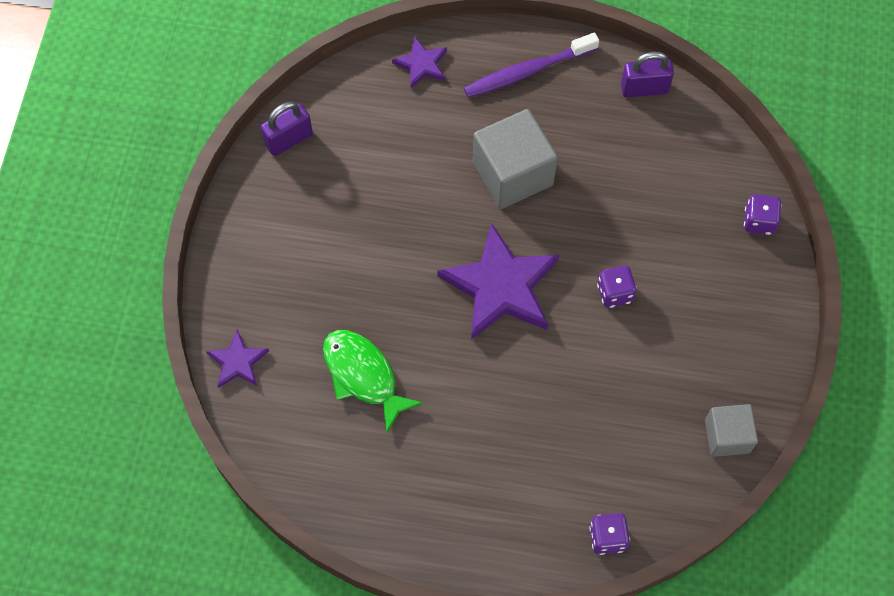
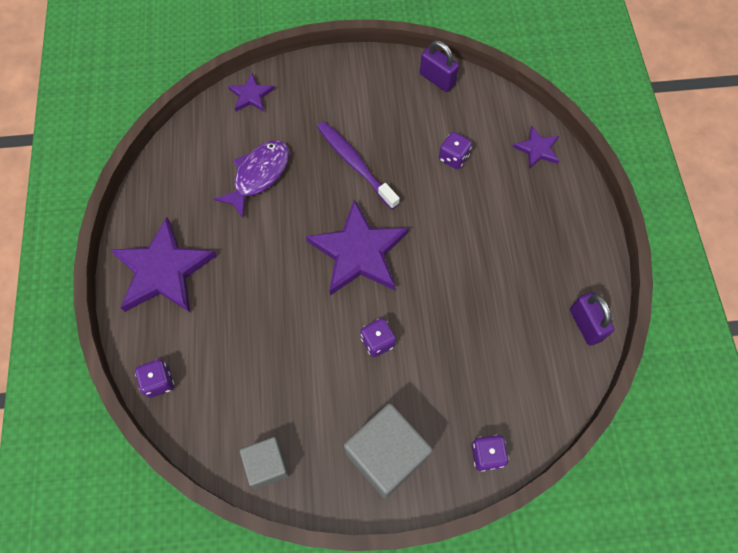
camera: 75 degrees right, 0 degrees up
(363, 376) = (258, 175): green fish -> purple fish
(406, 153) = (453, 157): none -> purple dice
(465, 512) = (163, 270): none -> purple star
(512, 173) = (462, 238): grey cube -> grey cube (386, 455)
(527, 72) = (563, 227): purple toothbrush -> purple toothbrush (355, 164)

